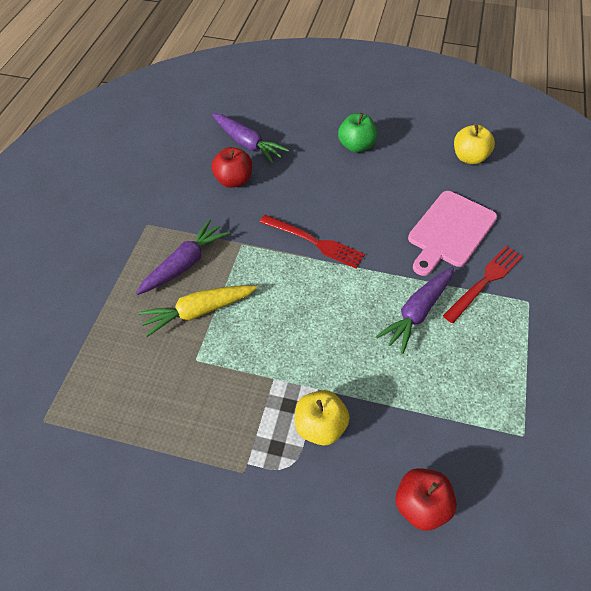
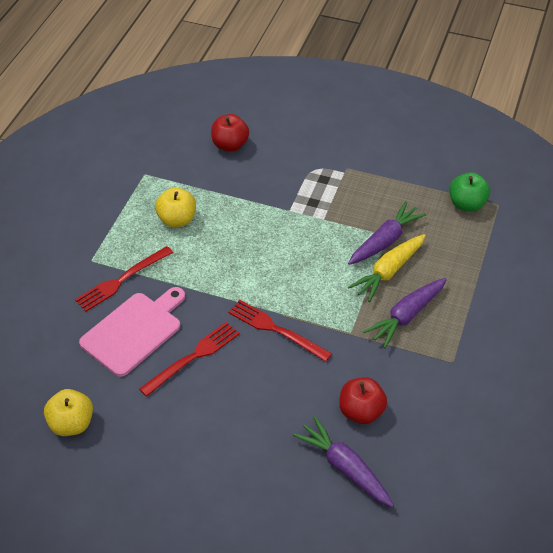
camera: 175 degrees left, 5 degrees down
(198, 312) = (388, 272): yellow carrot -> yellow carrot turned 150 degrees clockwise
(320, 426) = (290, 188): yellow apple -> yellow apple (177, 219)
(356, 146) = (206, 453): green apple -> green apple (466, 204)
(387, 213) = (193, 357): none -> red fork
(417, 313) = (194, 258): purple carrot -> purple carrot (385, 241)

